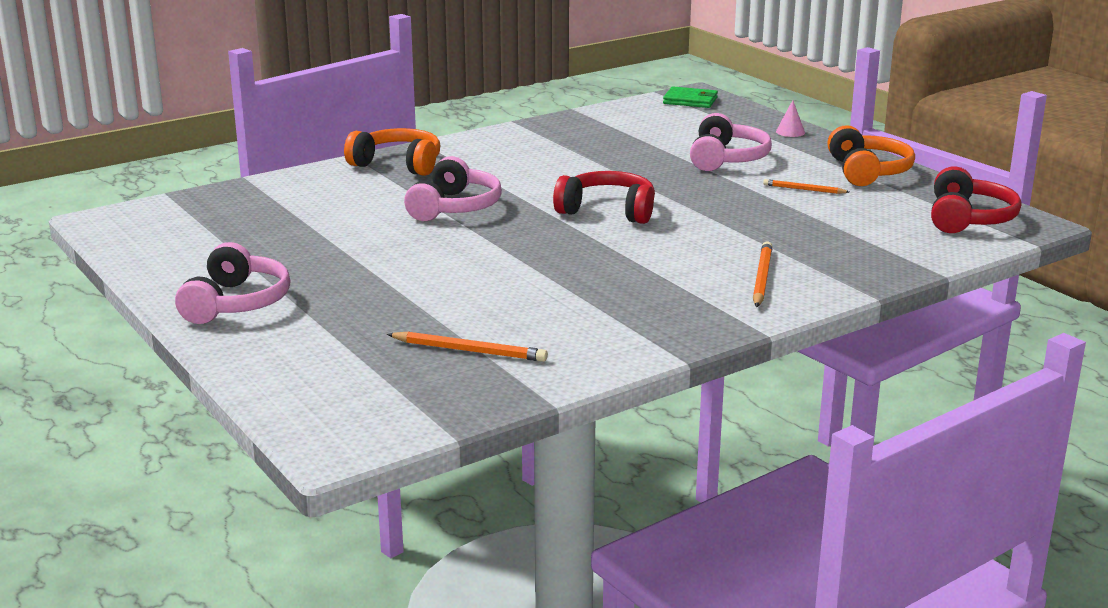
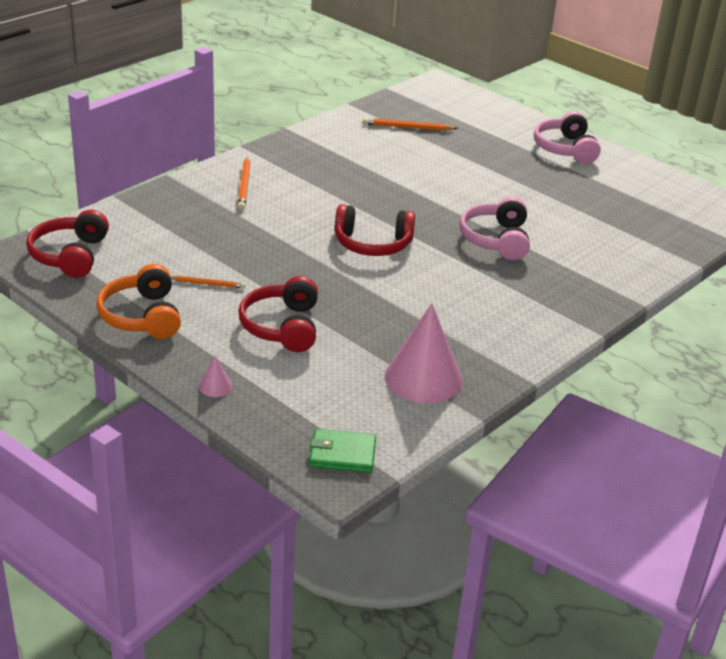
camera: 165 degrees right, 10 degrees up
(398, 164) = (587, 292): orange headphones -> none
(606, 127) = (423, 378): none -> pink cone
(726, 159) = (282, 327): pink headphones -> red headphones

